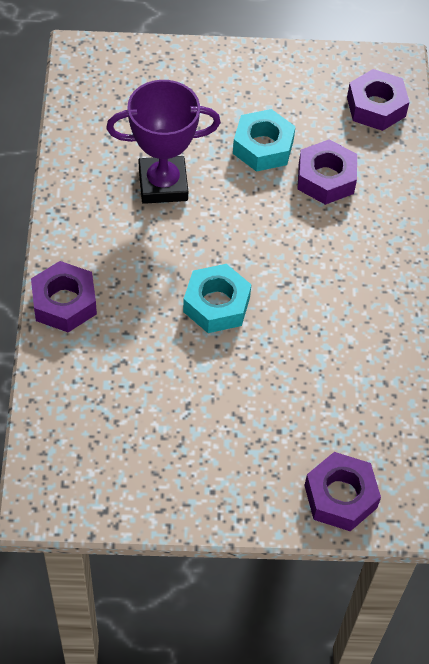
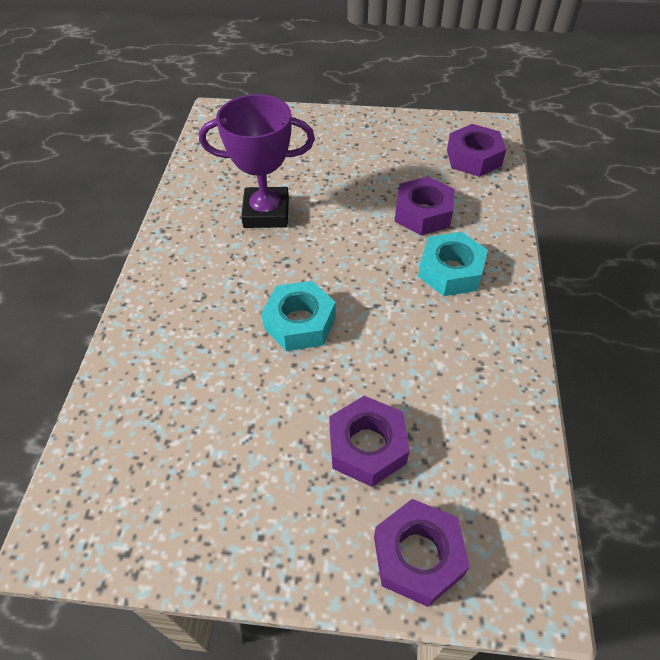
camera: 10 degrees right, 5 degrees down
(64, 303) = (145, 313): purple nut -> purple nut (367, 446)
(263, 147) = (365, 186): turquoise nut -> turquoise nut (450, 271)

